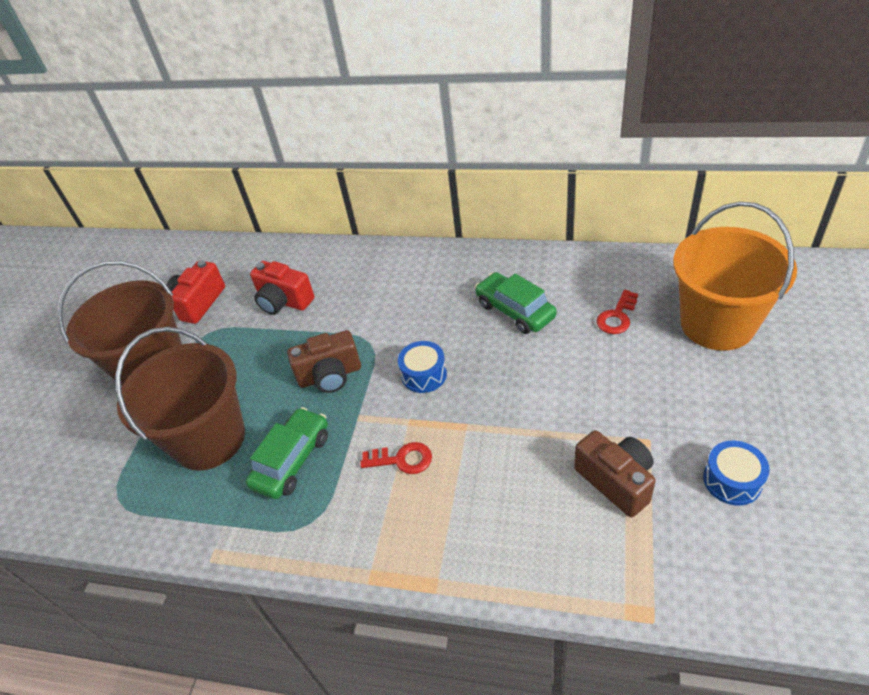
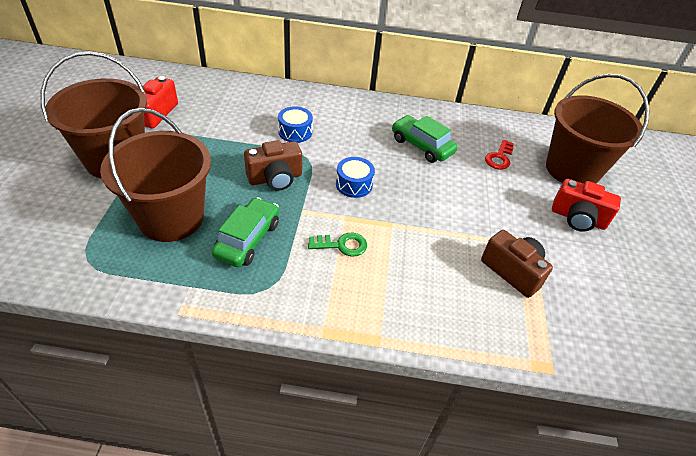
camera: 15 degrees left, 0 degrees up
(284, 301) = (230, 120): red camera -> red camera (577, 218)
(402, 459) = (342, 245): red key -> green key
(717, 324) = (572, 170): orange bucket -> brown bucket
(732, 480) = (597, 276): blue drum -> blue drum (295, 132)

